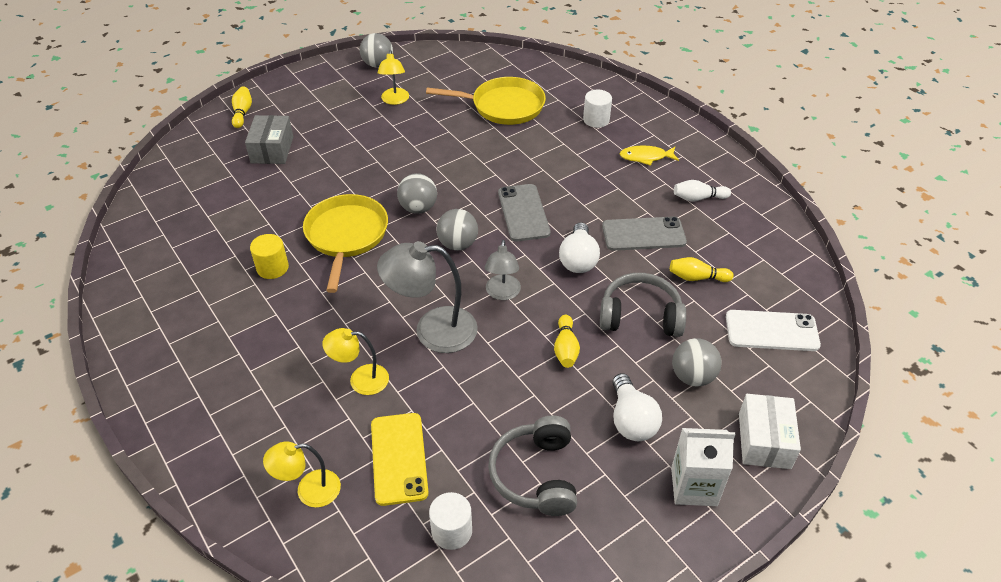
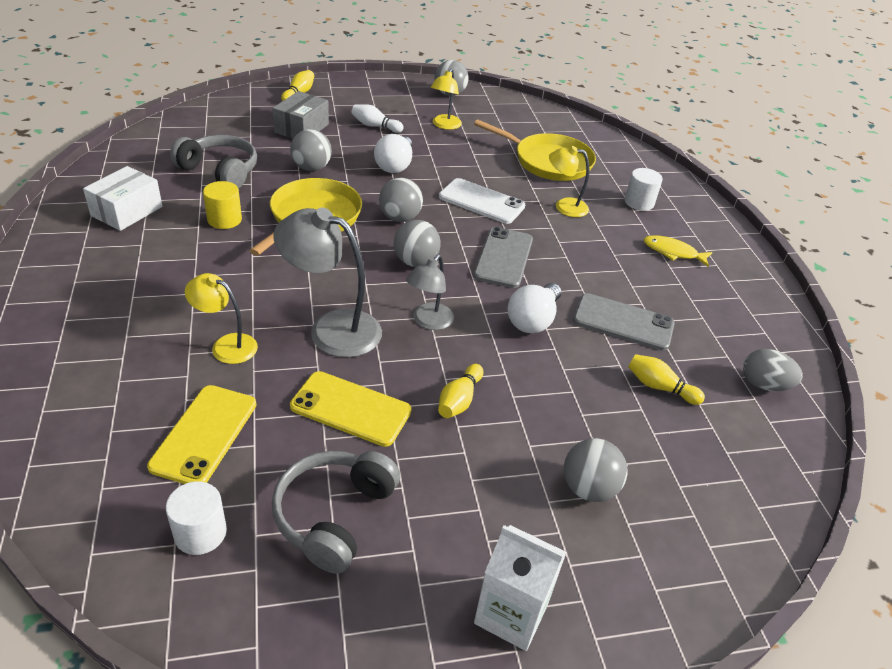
camera: 20 degrees right, 5 degrees down
(309, 490) = (94, 427): yellow lamp -> yellow lamp (564, 206)
(310, 187) = (311, 168): none -> grey ball
(492, 390) = (351, 409): none -> yellow phone
(631, 420) = (484, 504): white light bulb -> white light bulb (395, 165)
(640, 316) = (566, 400): grey headphones -> grey headphones (220, 171)
(698, 198) = (710, 310): white bowling pin -> white bowling pin (375, 126)
(764, 246) = (764, 385): none -> grey egg
(764, 440) = (636, 600): white box -> white box (127, 211)
(771, 331) = (720, 478): white phone -> white phone (481, 201)

